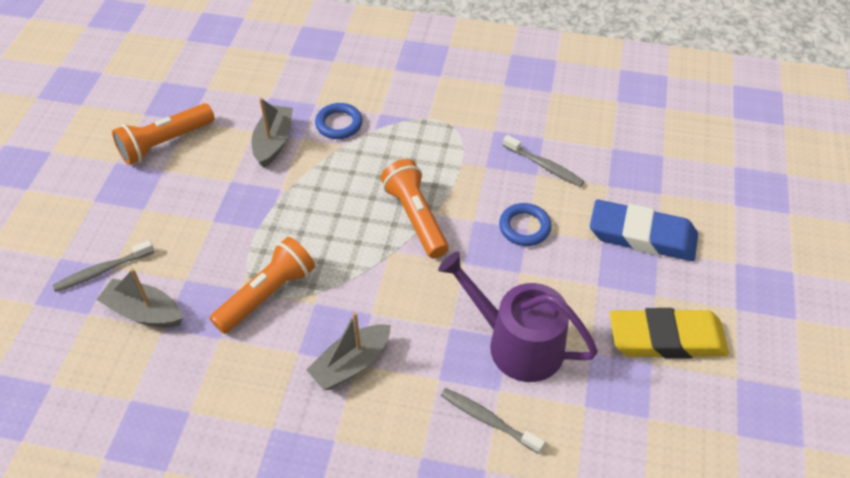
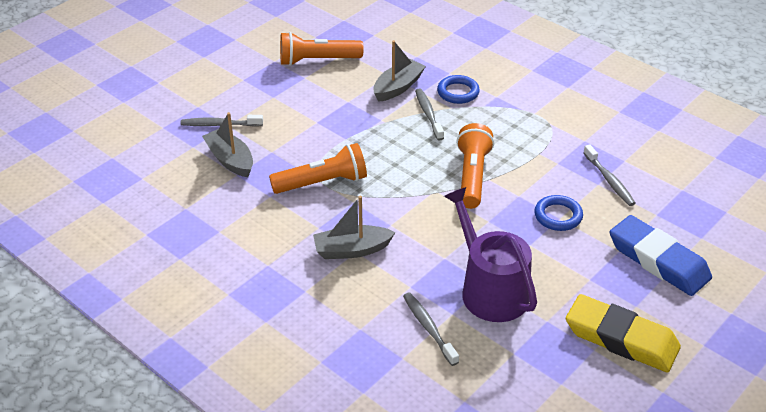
camera: 30 degrees right, 10 degrees down
(326, 162) = (428, 114): none -> grey toothbrush

